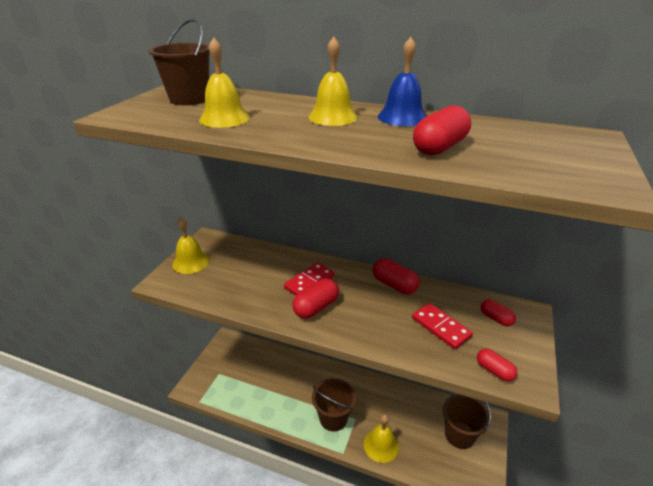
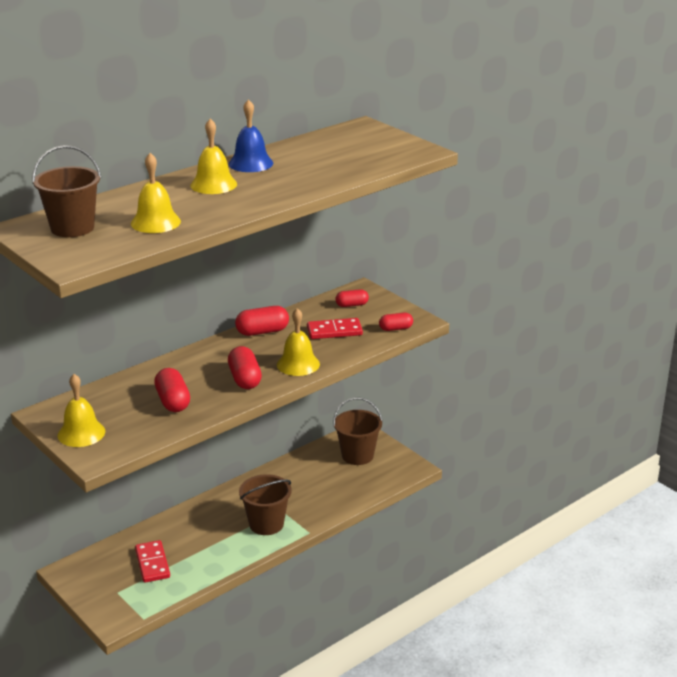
camera: 60 degrees left, 5 degrees down
(309, 282) = (205, 372): red domino -> red domino (152, 563)
(381, 445) = (324, 505): yellow bell -> yellow bell (298, 364)
(440, 147) = (320, 170): red capsule -> red capsule (173, 401)

